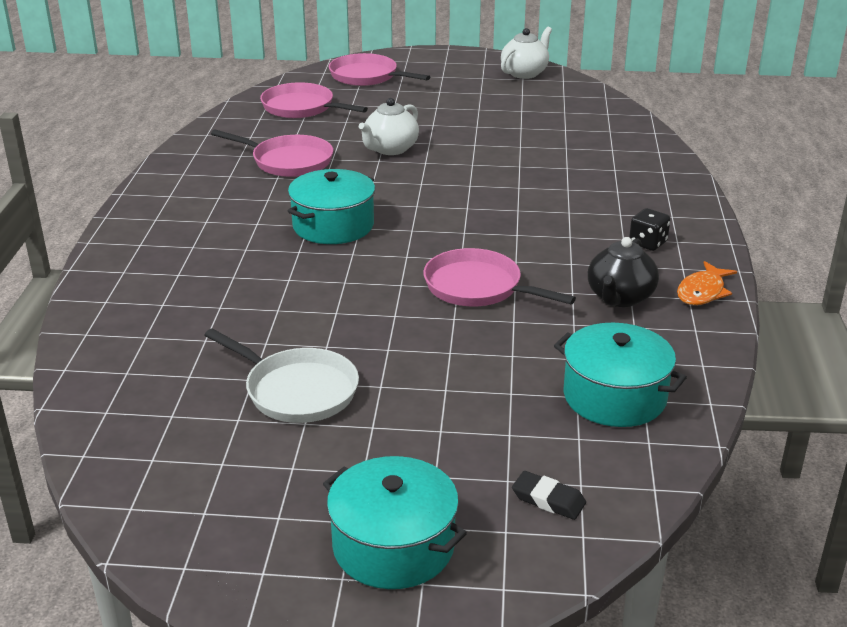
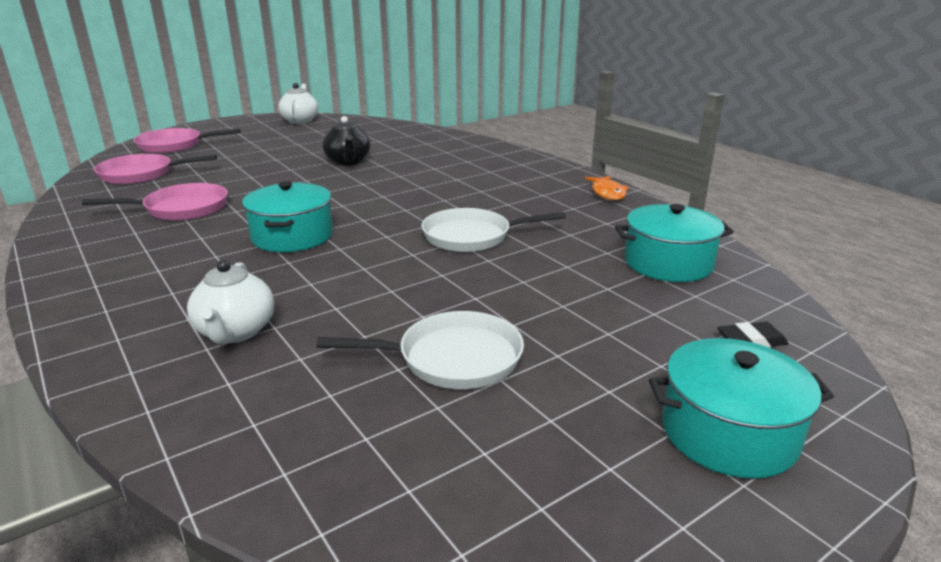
camera: 40 degrees left, 5 degrees down
(390, 149) = (264, 180): white teapot -> white teapot (235, 332)
(478, 287) = (472, 236): pink pan -> white pan
(620, 298) = (570, 211): black teapot -> black teapot (348, 161)
(647, 243) = (533, 180): black dice -> none

